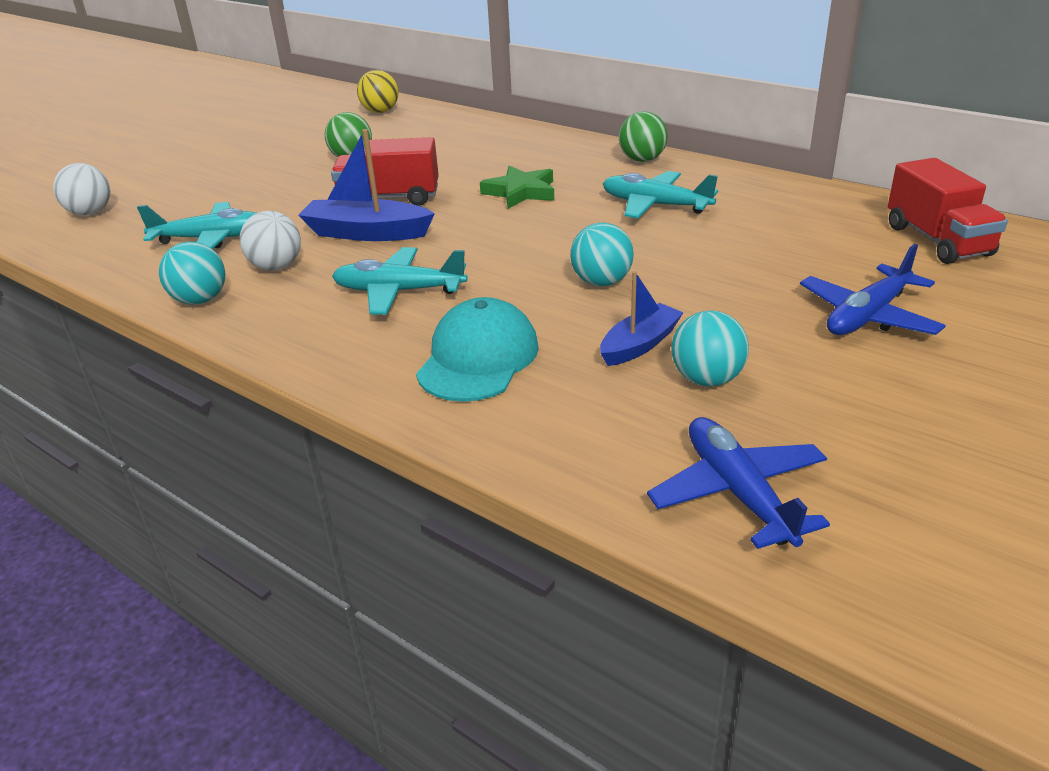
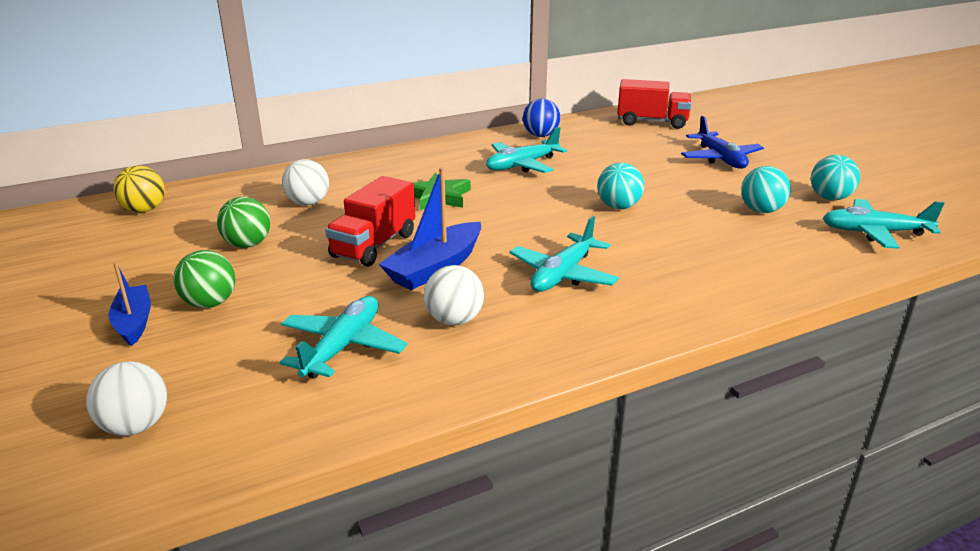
camera: 65 degrees left, 5 degrees down
(200, 300) = (483, 370): turquoise ball -> turquoise ball (830, 198)
(448, 151) = (308, 203): none -> white ball
(478, 358) = (691, 267): turquoise cap -> none
(639, 344) = (709, 216): blue boat -> blue boat (134, 322)
(642, 160) = (441, 150): green ball -> green ball (210, 303)
(738, 492) = (874, 232): blue plane -> turquoise plane
(763, 191) = (540, 135): none -> blue ball

